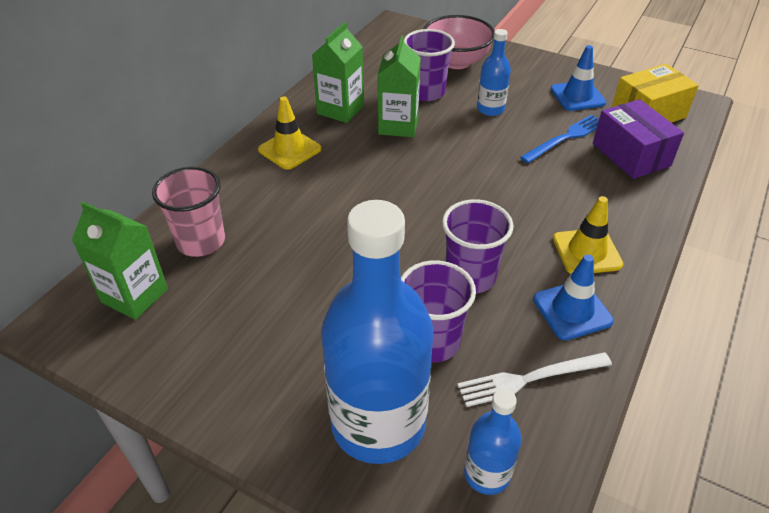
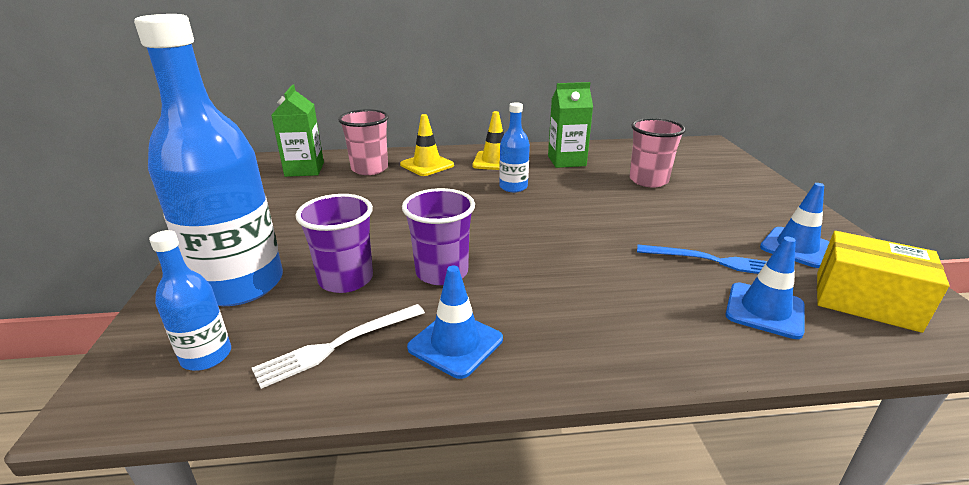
camera: 55 degrees right, 15 degrees down
(398, 125) = (585, 184): green carton -> none
(426, 92) = (648, 180): purple cup -> pink cup
(456, 62) = (716, 178): pink bowl -> none
(490, 109) = (681, 212): blue bottle -> blue bottle (513, 187)
(529, 379) = (338, 345): white fork -> white fork turned 75 degrees counterclockwise
(587, 252) = (555, 327): yellow traffic cone -> yellow traffic cone (427, 165)
(631, 154) = (764, 310): purple box -> blue traffic cone

